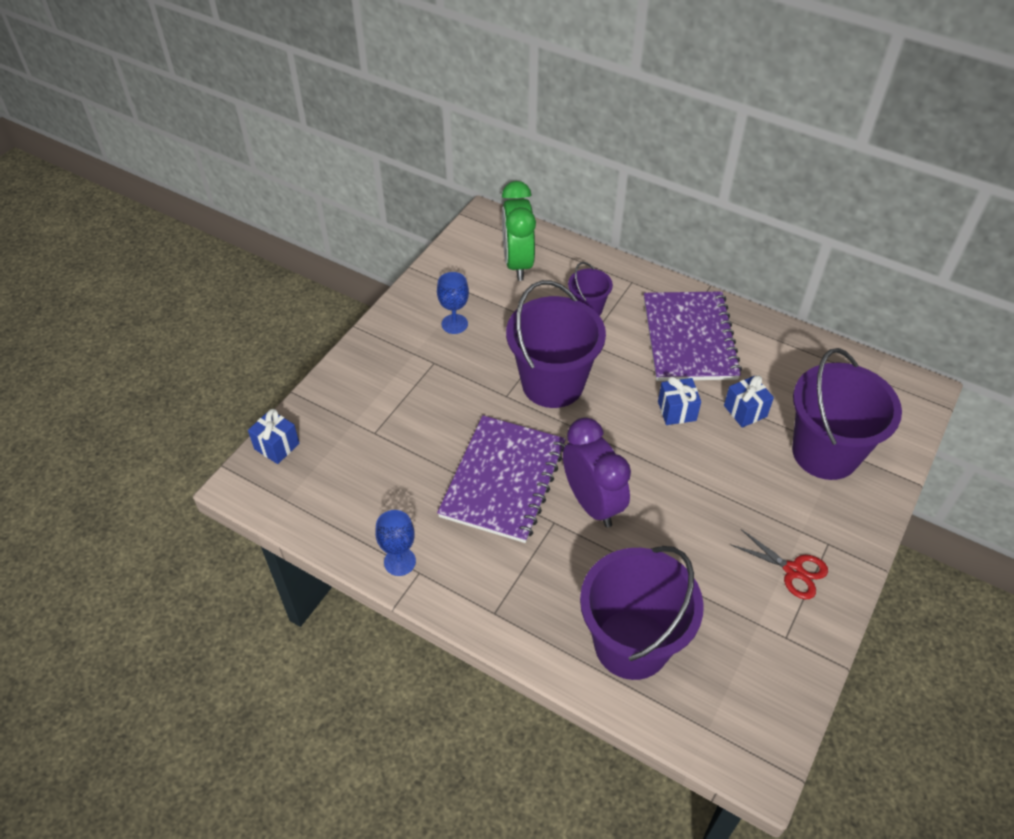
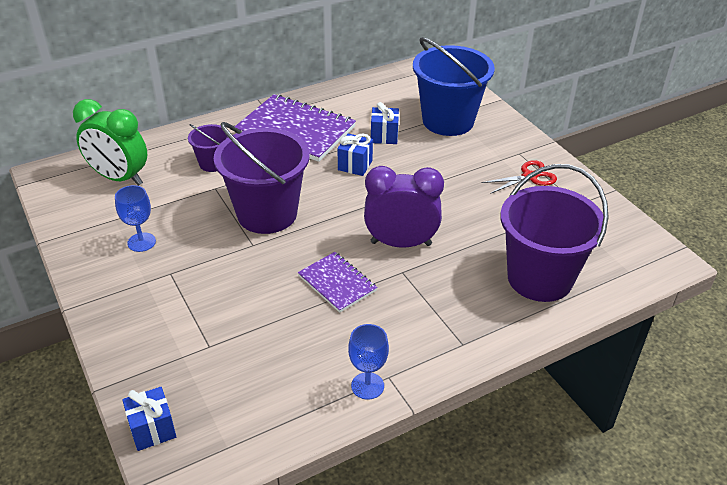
camera: 60 degrees left, 10 degrees down
(503, 480) = (337, 283): purple notebook -> purple notebook, size x0.55
(825, 452) = (448, 121): purple bucket -> blue bucket

